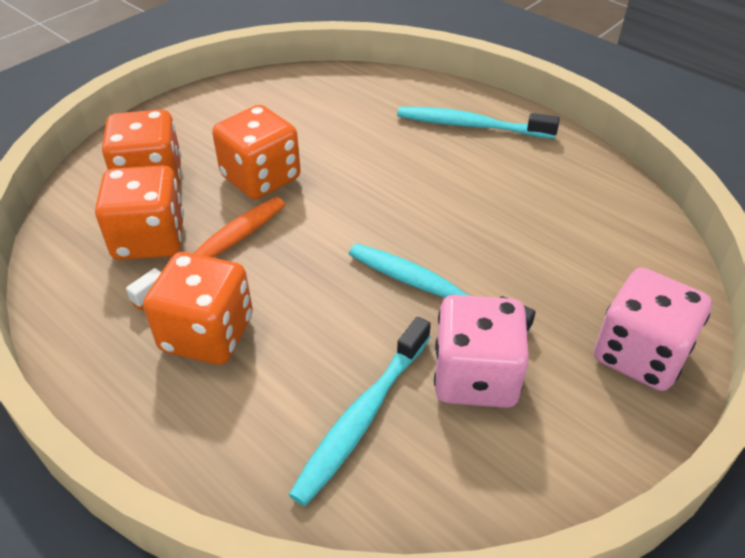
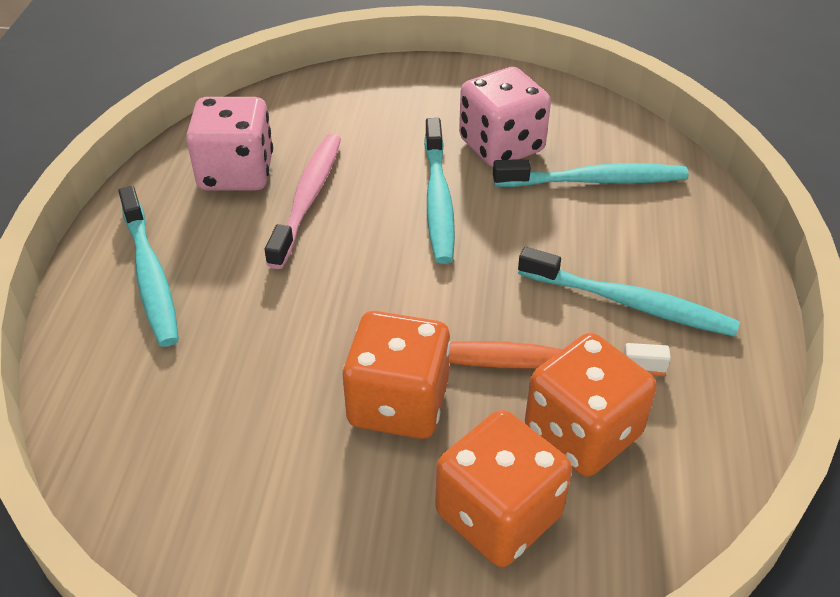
camera: 125 degrees left, 0 degrees up
(207, 334) = (630, 303): orange dice -> turquoise toothbrush
(496, 218) = (308, 198): none -> pink toothbrush
(640, 355) = (401, 86): pink dice -> pink dice (236, 173)

